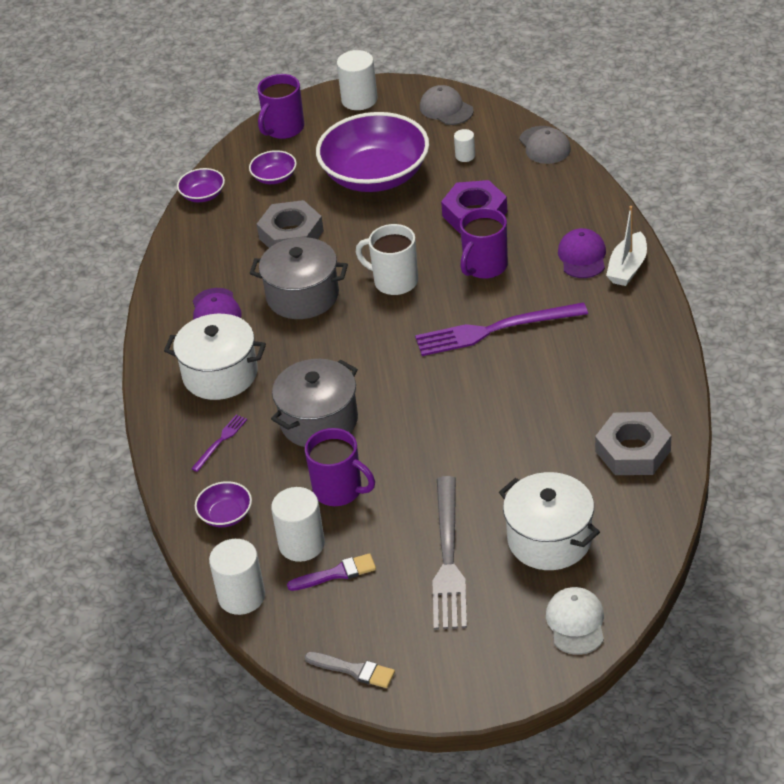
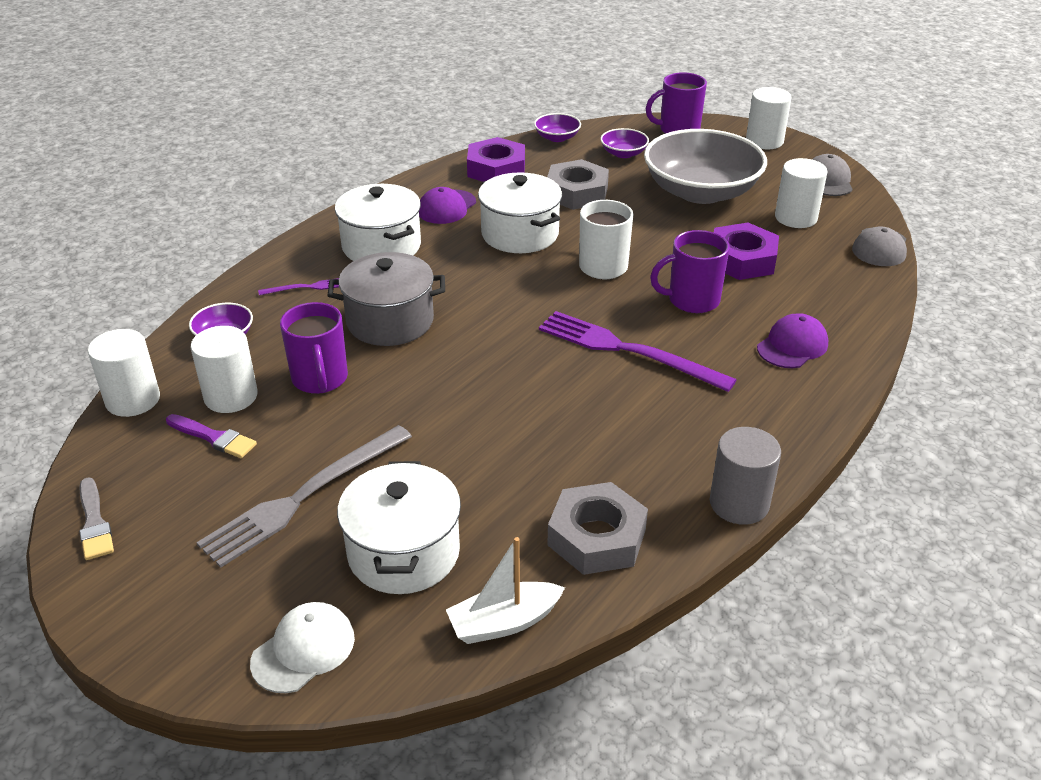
camera: 40 degrees right, 5 degrees down
(201, 254) = (496, 169): none -> purple nut
(302, 296) = (520, 234): grey pot -> white pot
(375, 175) = (701, 192): purple bowl -> grey bowl
(465, 156) = (795, 218): white cylinder -> white cylinder, size x1.89
(627, 268) = (824, 381): white boat -> white boat (504, 622)
(676, 376) = (739, 504): none -> grey cylinder

